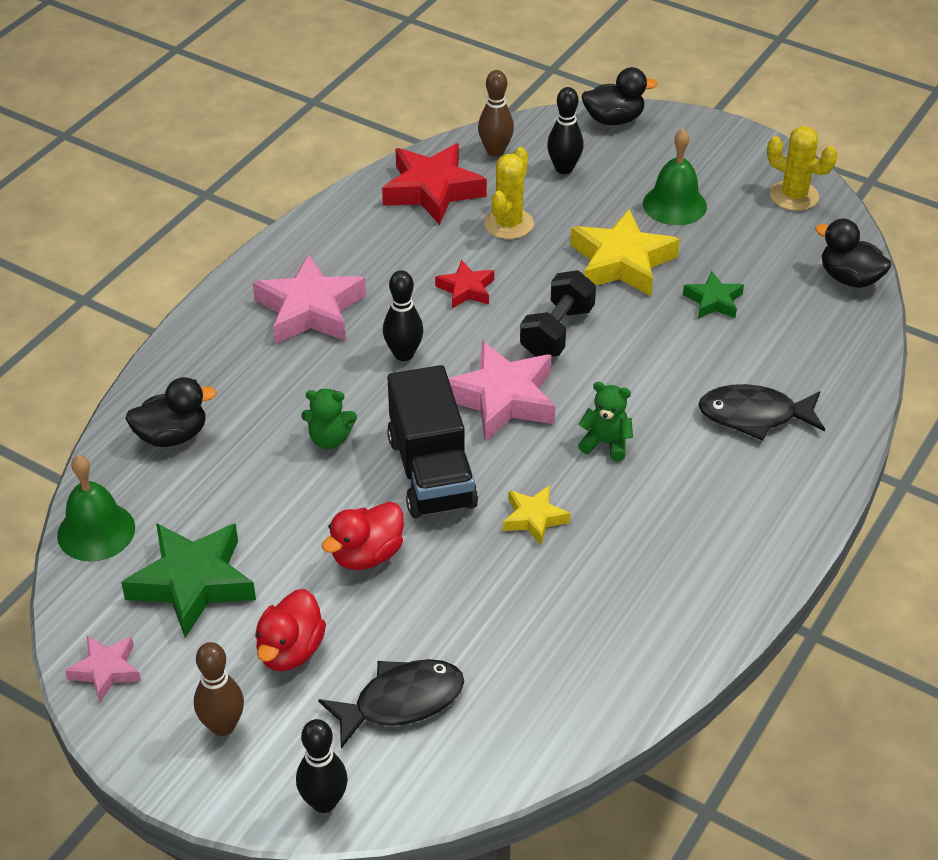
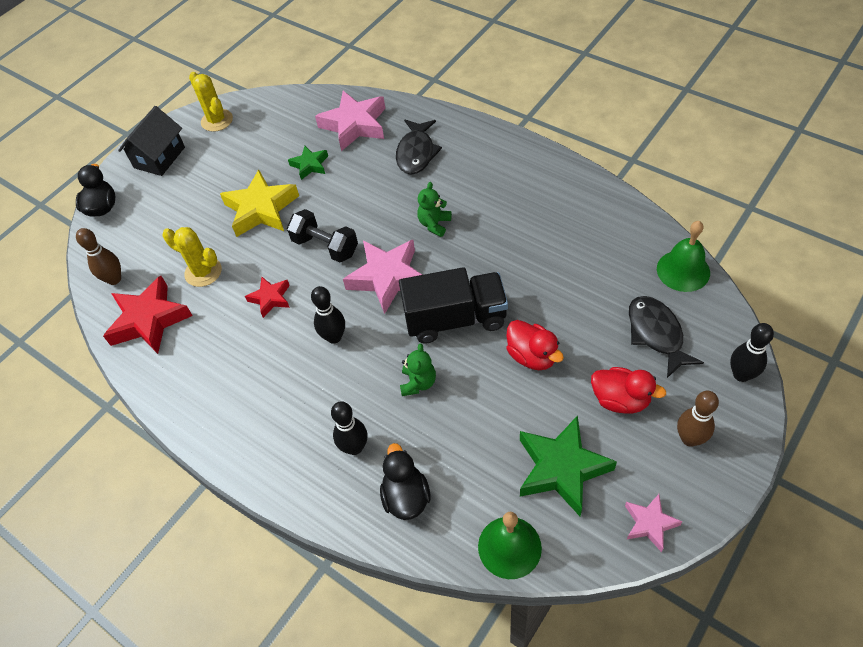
camera: 80 degrees left, 10 degrees up
(310, 310) = (273, 402): pink star -> pink star (354, 125)
(534, 518) = (499, 263): yellow star -> none
(564, 168) = (149, 238): black bowling pin -> black bowling pin (354, 447)
(674, 204) = (208, 179): green bell -> green bell (683, 270)
(711, 153) = (159, 157): none -> black house
(794, 196) = (217, 120): yellow cactus -> yellow cactus turned 75 degrees counterclockwise
(849, 278) = (302, 102): black duck -> none

